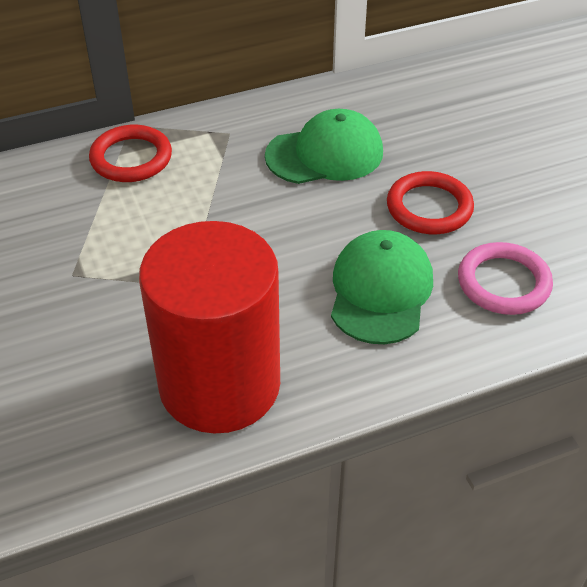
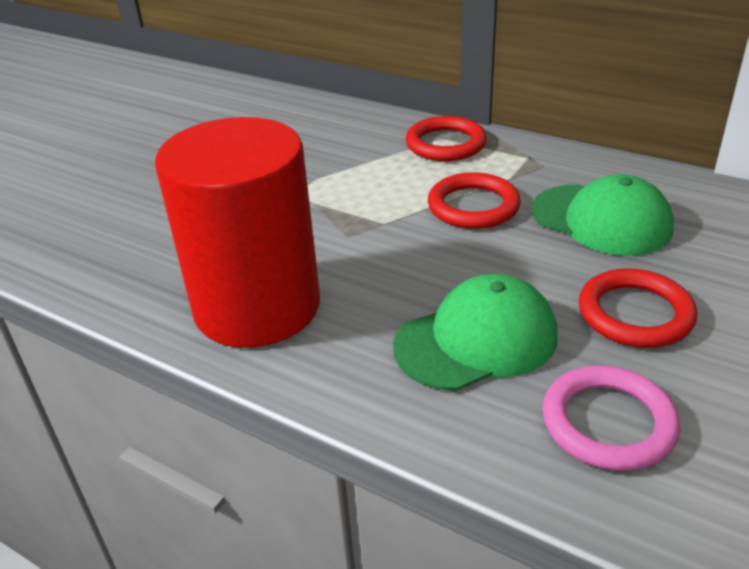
camera: 55 degrees right, 10 degrees down
(234, 198) = (473, 206): none -> red ring

